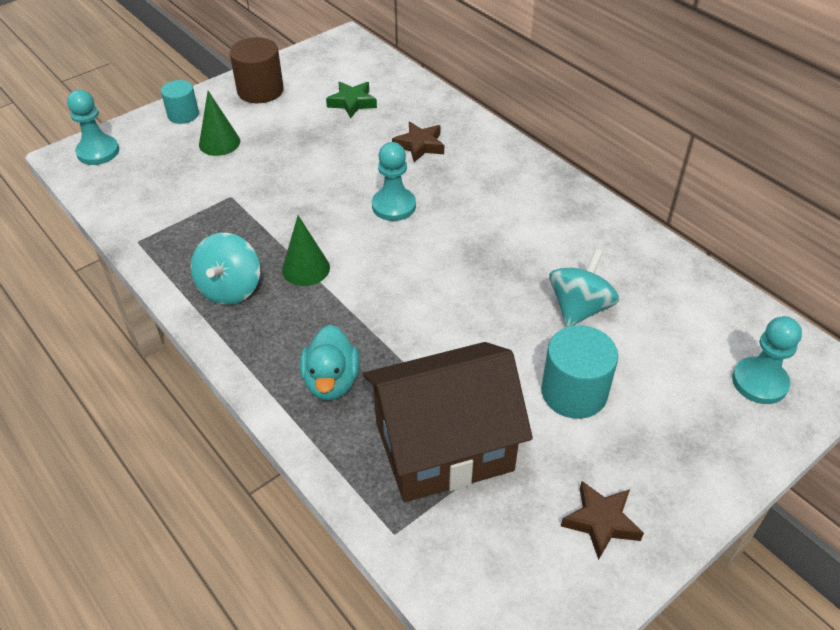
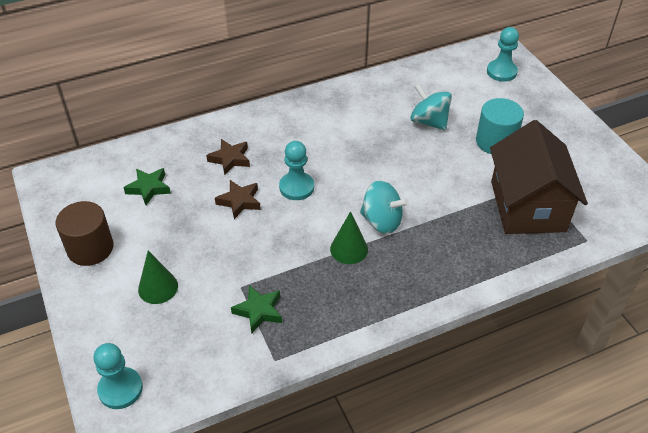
camera: 75 degrees left, 0 degrees up
(183, 115) = (95, 312): turquoise cylinder -> none
(199, 216) = (259, 311): none -> green star
(230, 288) = (356, 298): turquoise spinning top -> turquoise spinning top (381, 221)
(331, 381) = (465, 251): turquoise duck -> none
(601, 522) = (585, 155): brown star -> brown star (239, 201)

